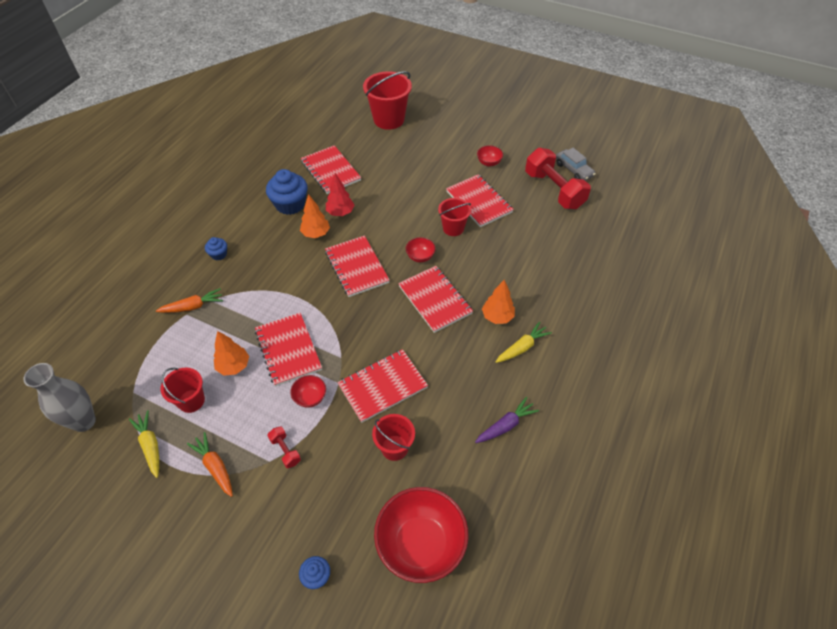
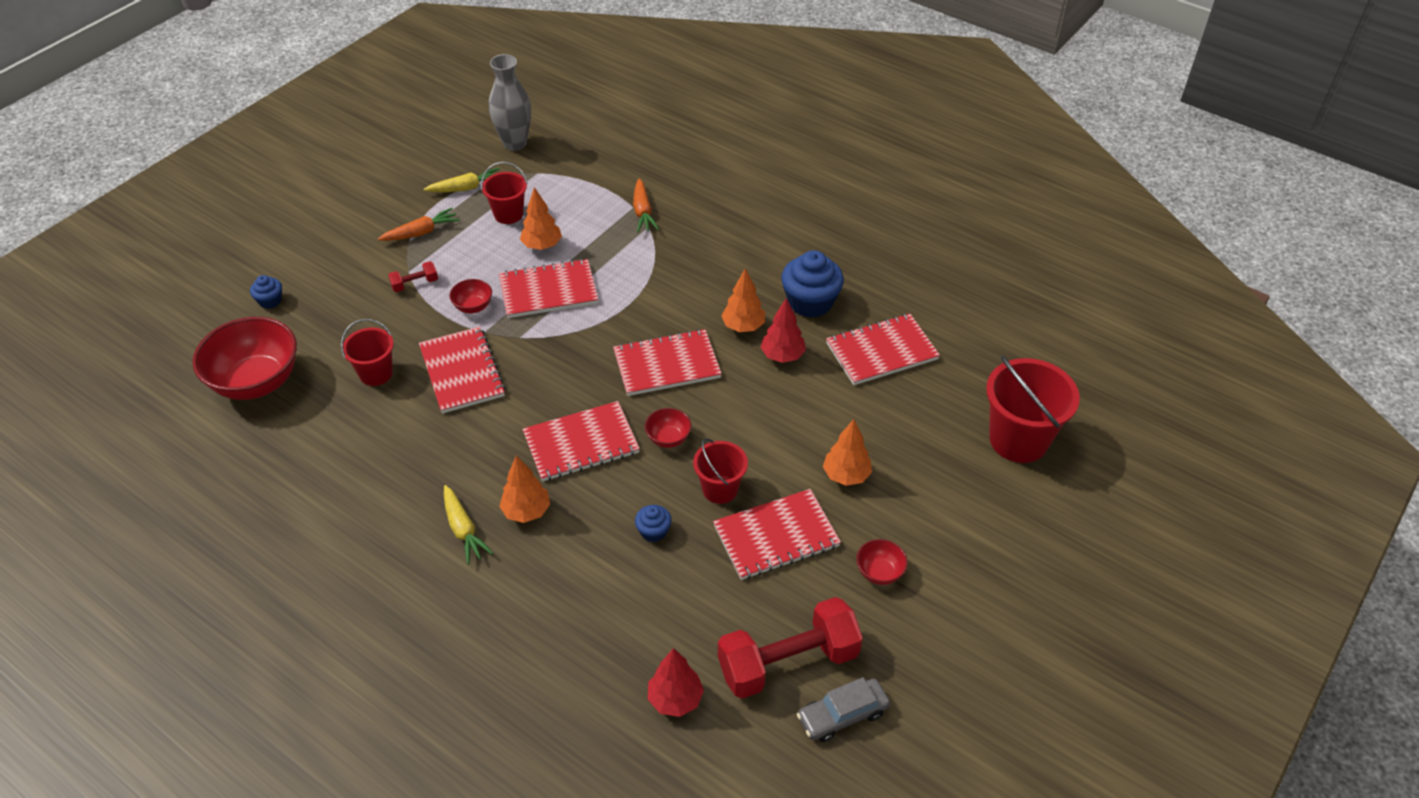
camera: 100 degrees right, 5 degrees down
(219, 254) = (725, 232): blue cupcake -> blue cupcake (653, 531)
(429, 179) = (846, 475): none -> orange tree
(506, 425) = (355, 484): purple carrot -> none
(592, 228) = (675, 699): none -> red tree

